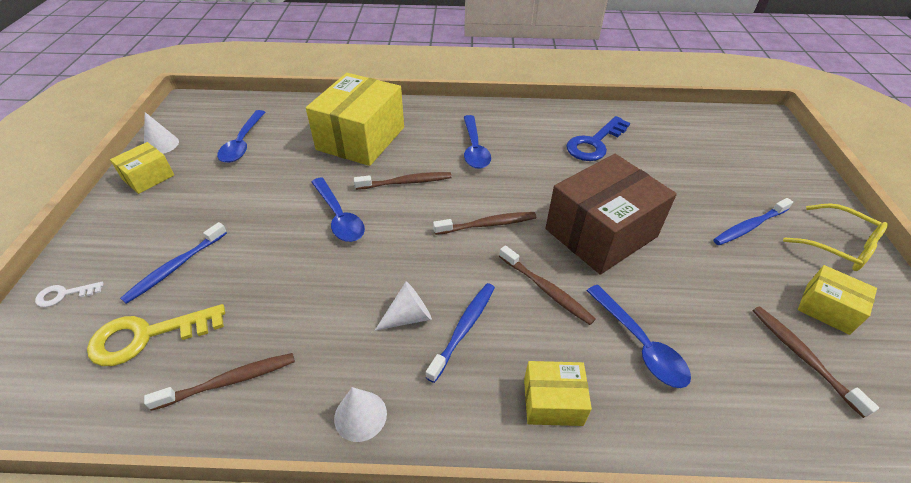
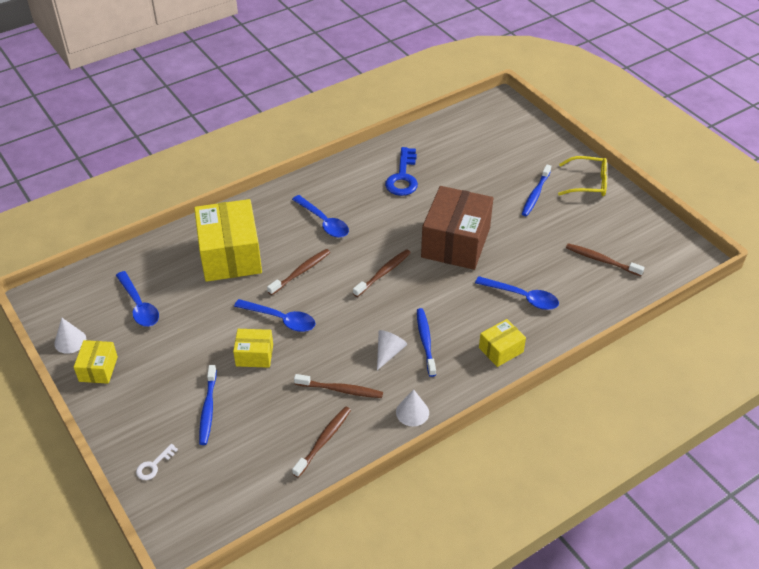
camera: 35 degrees left, 0 degrees up
(147, 336) = (244, 451): yellow key -> none
(546, 290) = (452, 295): brown toothbrush -> brown toothbrush (341, 390)
(827, 308) = (600, 226): yellow box -> yellow box (254, 355)

